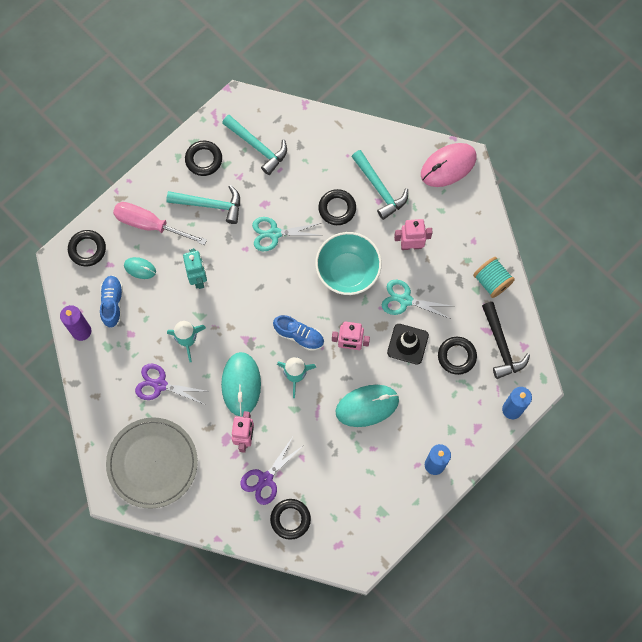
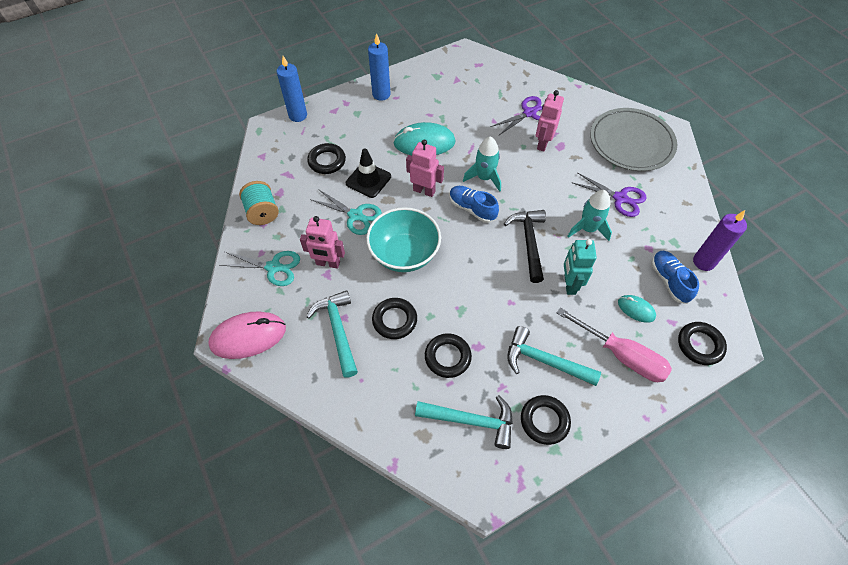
camera: 165 degrees left, 15 degrees down
(112, 303) = (669, 281): blue shoe -> blue shoe turned 150 degrees clockwise
(241, 384) = (539, 182): turquoise mouse -> none
(257, 146) = (471, 420): turquoise hammer -> turquoise hammer turned 135 degrees clockwise
(274, 233) = (474, 310): turquoise scissors -> turquoise scissors (273, 267)
(290, 519) = (514, 85): black ring -> black ring (447, 357)
(501, 345) = (282, 160): black hammer -> black hammer (529, 242)

